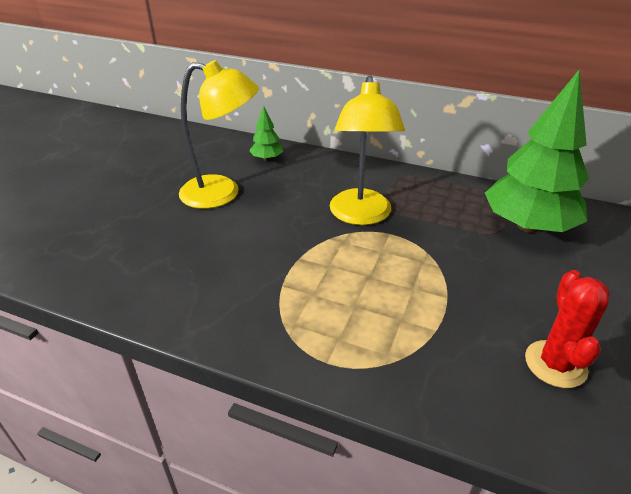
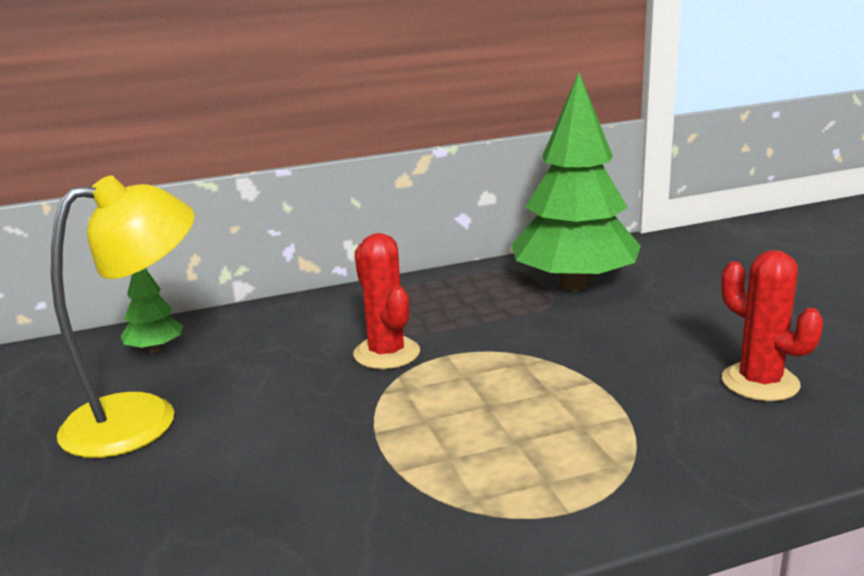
camera: 40 degrees left, 15 degrees down
(361, 216) = (386, 353): yellow lamp -> red cactus

